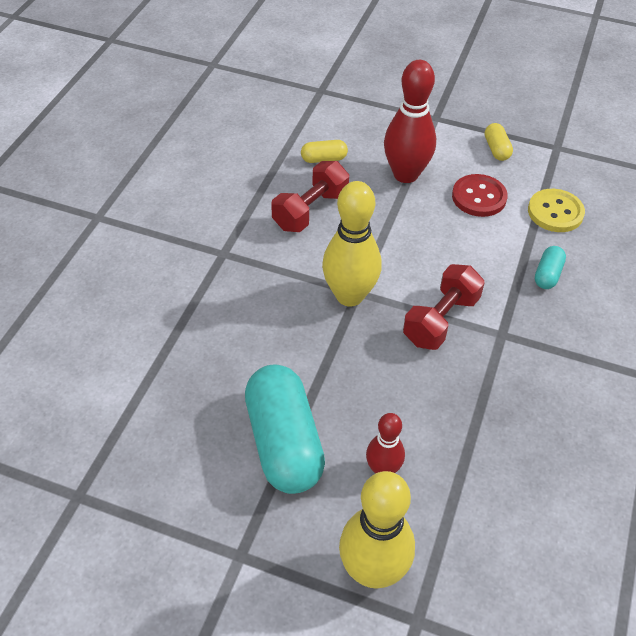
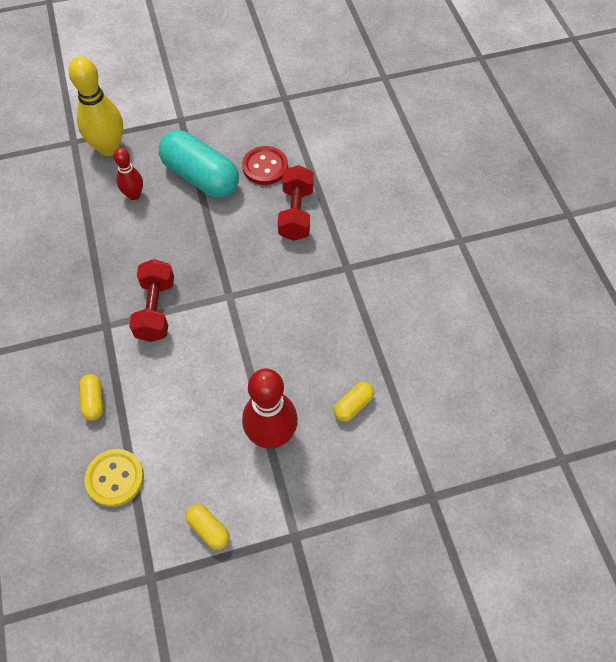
camera: 145 degrees right, 10 degrees up
(310, 210) = (318, 343): red dumbbell -> red dumbbell (296, 213)
(349, 295) = (232, 289): yellow bowling pin -> none
(479, 197) = (192, 451): red button -> red button (265, 167)
(547, 275) = (93, 401): turquoise capsule -> yellow capsule

